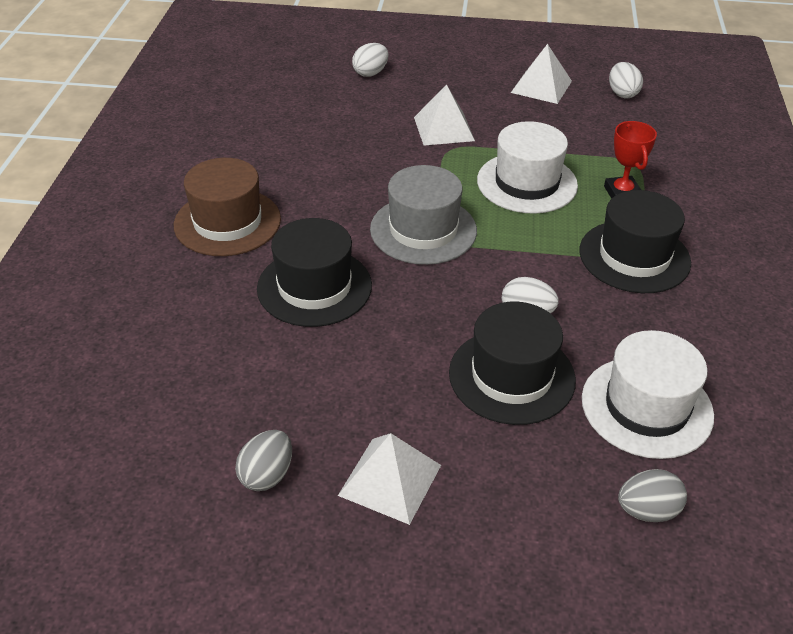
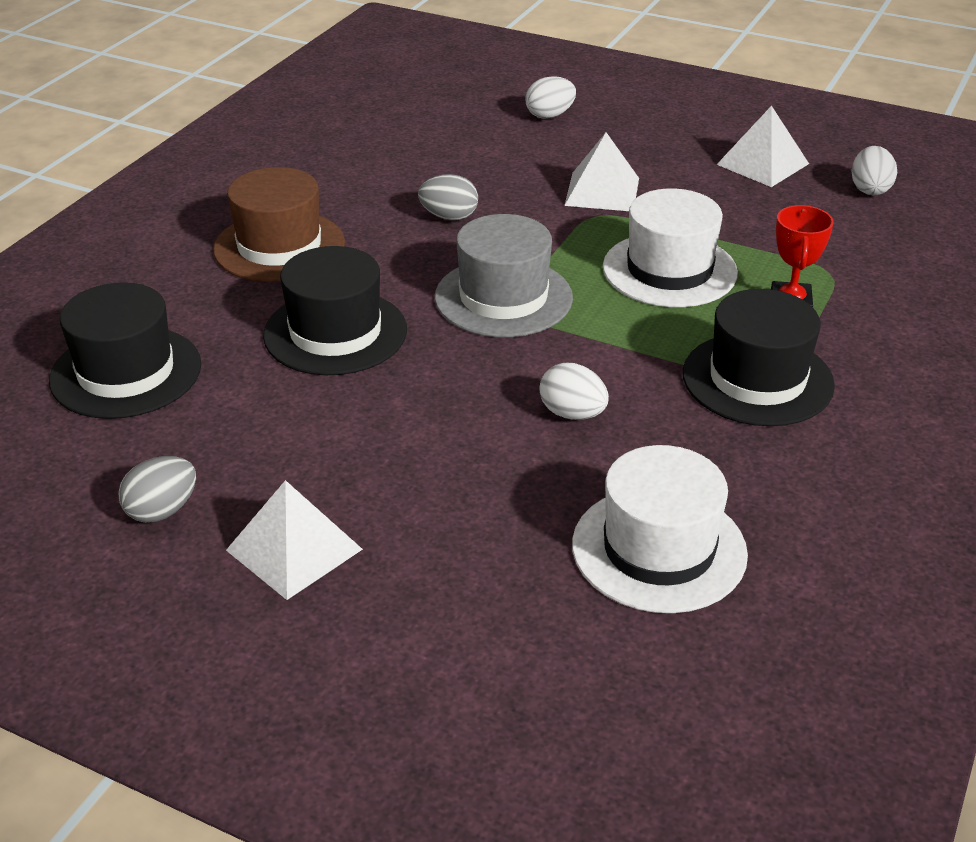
camera: 20 degrees right, 5 degrees down
(511, 376) = (509, 476): black hat -> black hat (126, 372)
(647, 511) = (582, 661): grey egg -> grey egg (449, 217)

